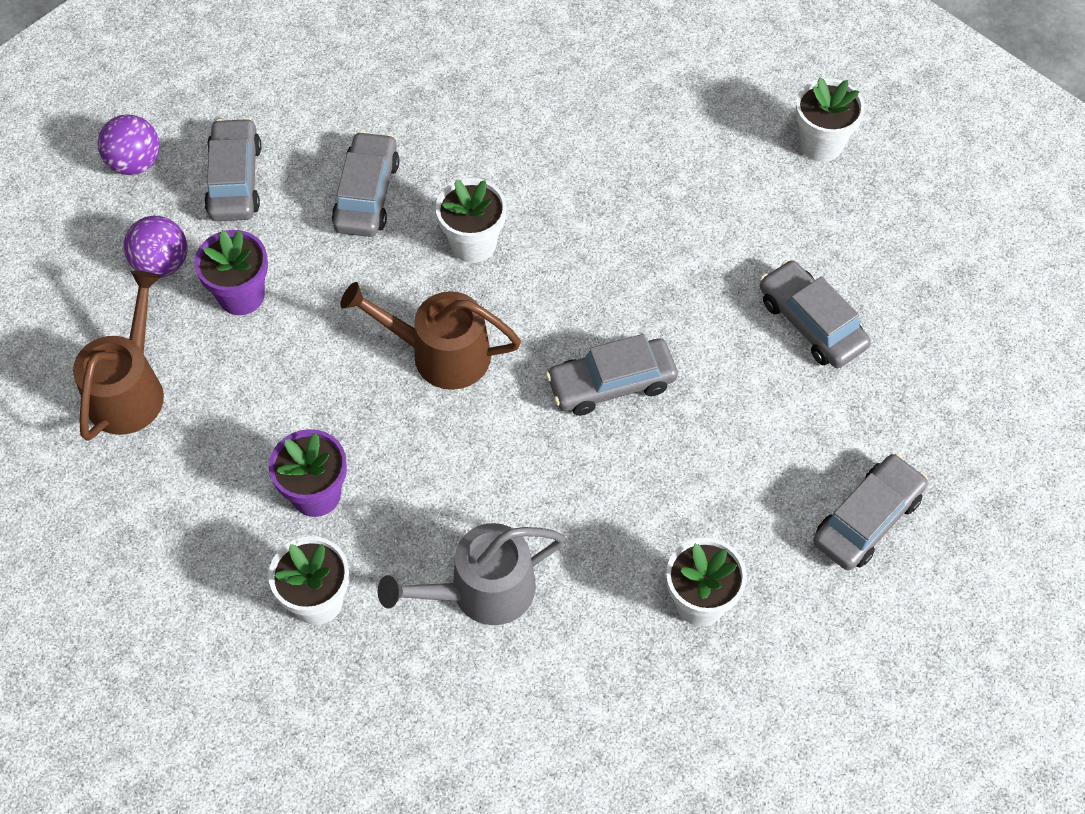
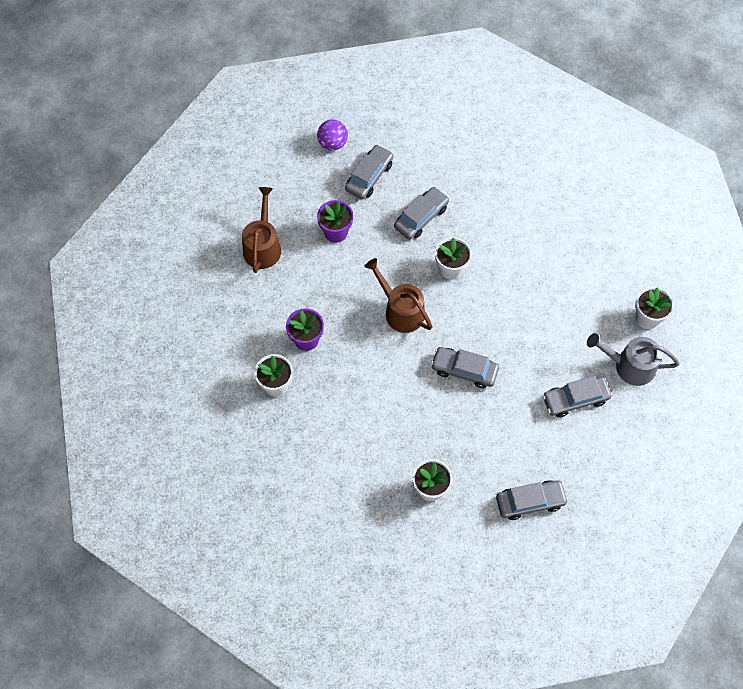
camera: 35 degrees right, 5 degrees up
(129, 389) = (263, 246): brown watering can -> brown watering can turned 45 degrees counterclockwise
(162, 264) = (313, 197): purple ball -> none
(482, 591) = (344, 424): grey watering can -> grey watering can (629, 365)
(811, 323) = (575, 399): grey car -> grey car turned 105 degrees counterclockwise

